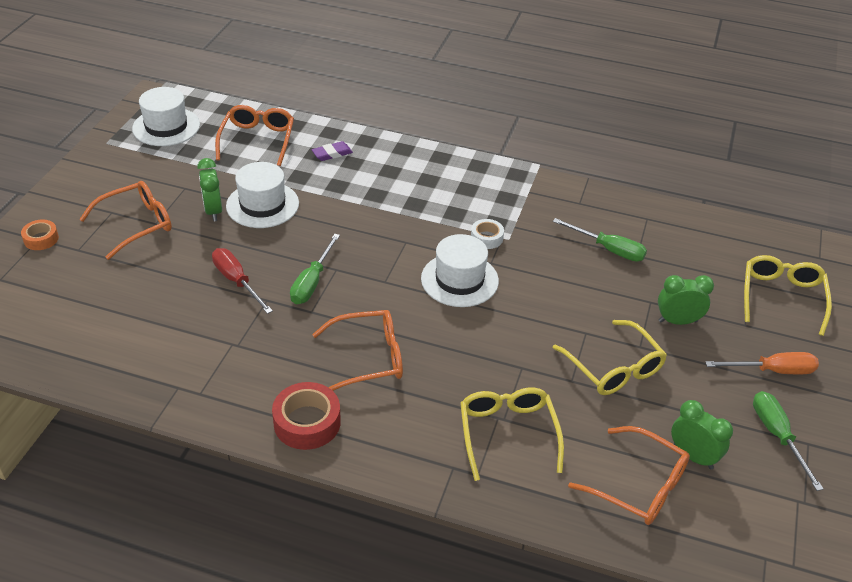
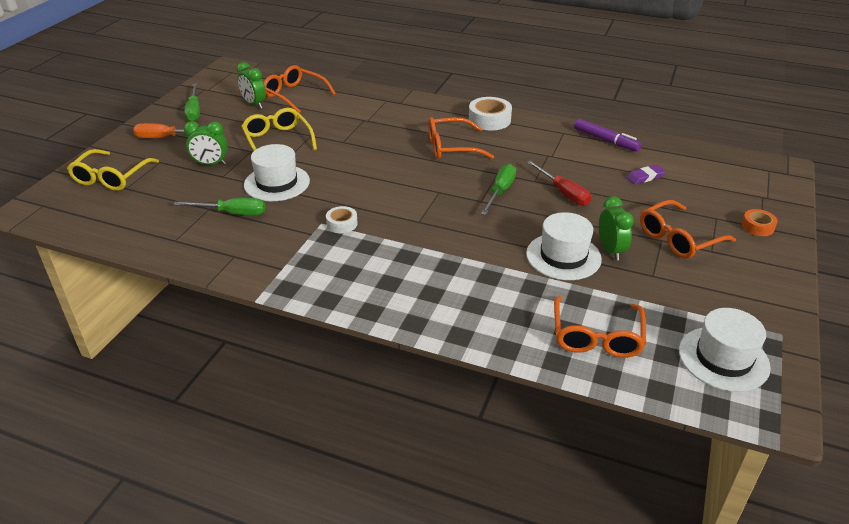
camera: 175 degrees left, 5 degrees down
(143, 377) = (606, 140): none -> purple marker
(307, 422) = (489, 120): red tape -> white tape
(332, 154) = (500, 316): purple eraser -> purple eraser (645, 177)
(459, 280) = (375, 192): white hat -> white hat (277, 183)
(508, 434) = (363, 114): yellow glasses -> none
(608, 249) = (232, 213): green screwdriver -> green screwdriver turned 150 degrees clockwise

